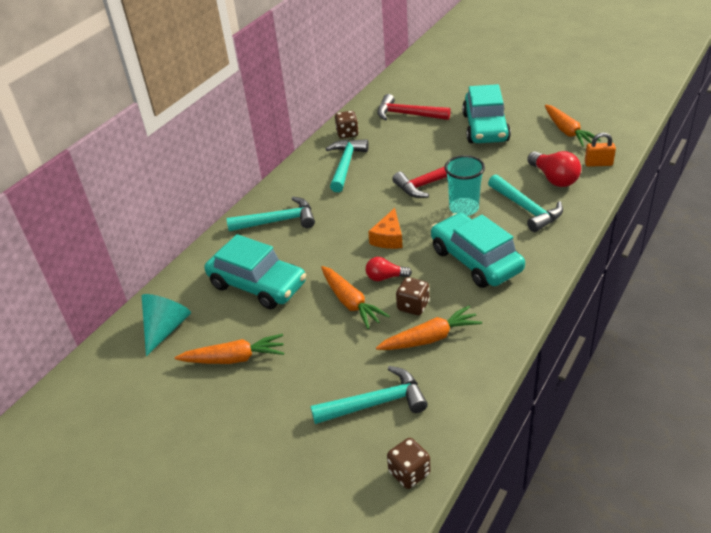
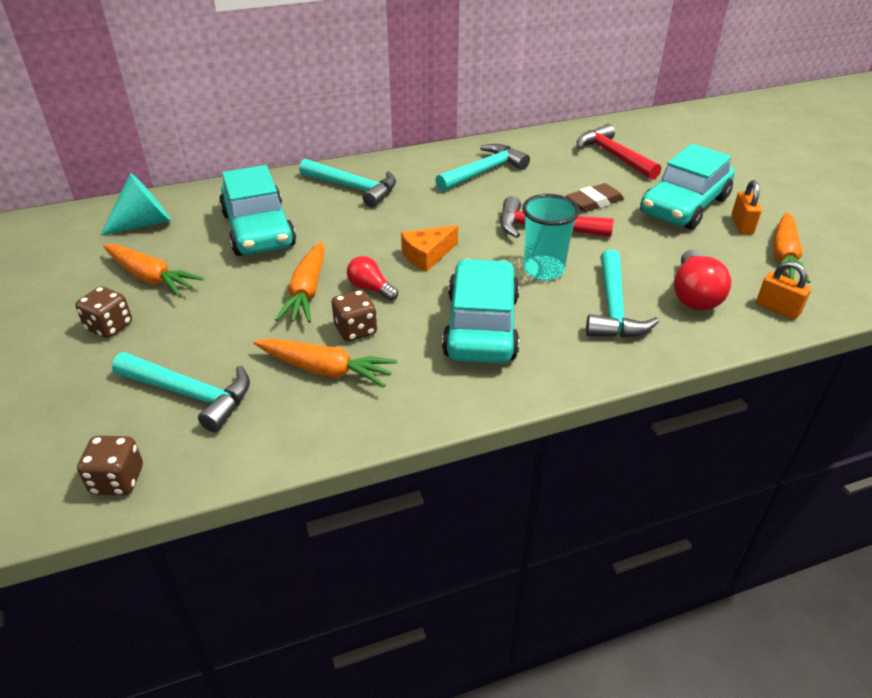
camera: 35 degrees right, 0 degrees up
(347, 133) = (527, 146): brown dice -> brown dice (109, 327)
(435, 151) = (594, 202): none -> brown eraser
(527, 124) = (742, 225): none -> orange padlock

